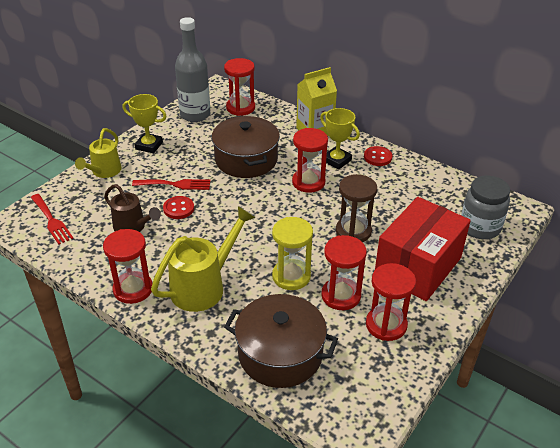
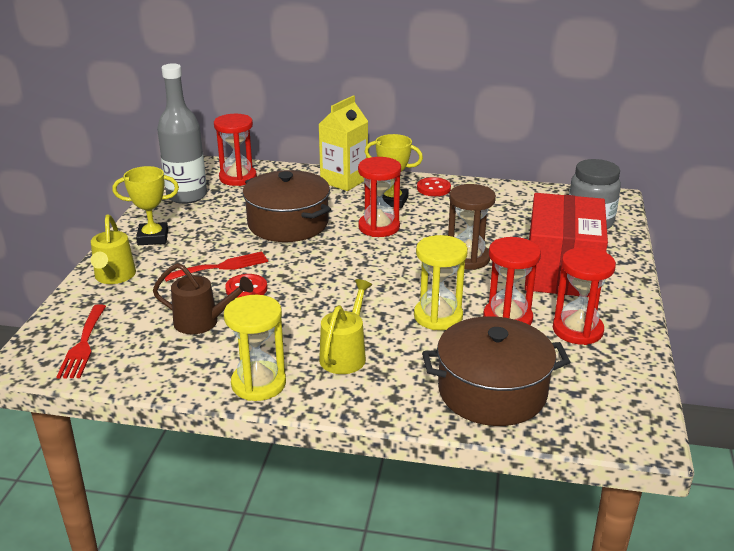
camera: 25 degrees left, 10 degrees down
(51, 221) = (83, 345): red fork -> red fork turned 60 degrees clockwise
(133, 289) = (258, 384): red hourglass -> yellow hourglass
(204, 286) = (345, 354): yellow watering can -> yellow watering can, size x0.65

